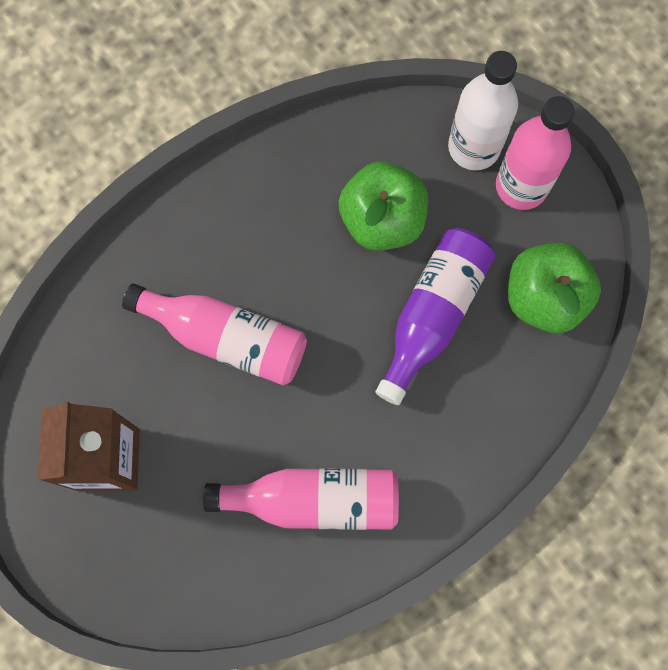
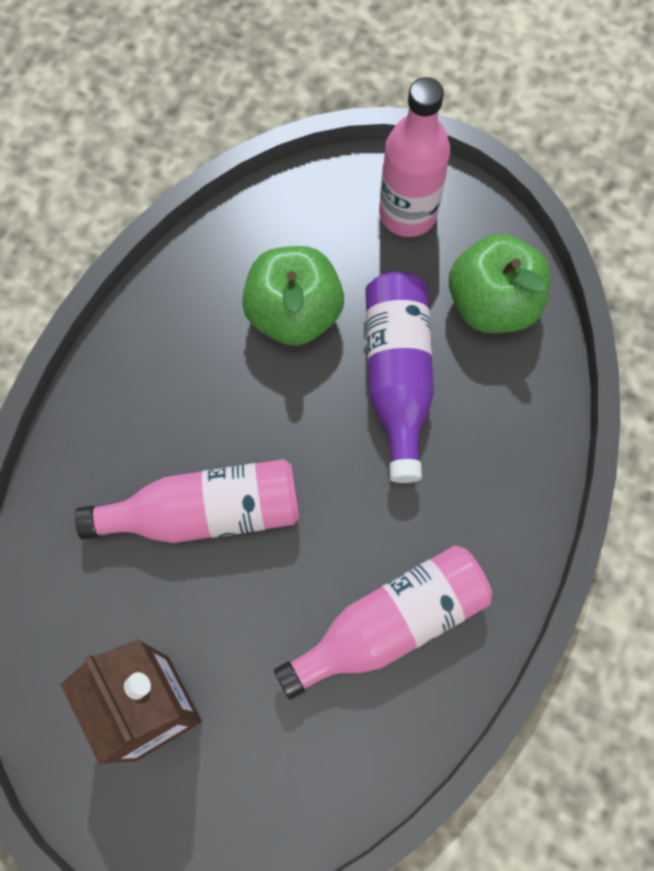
camera: 30 degrees left, 5 degrees down
(474, 147) = (341, 201): white bottle -> none

